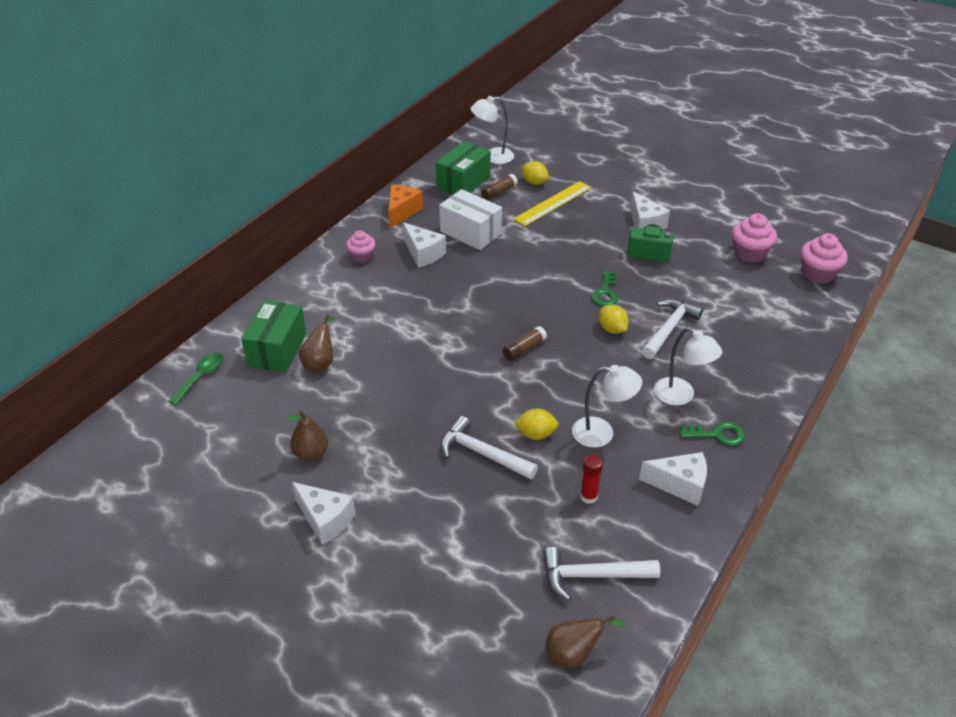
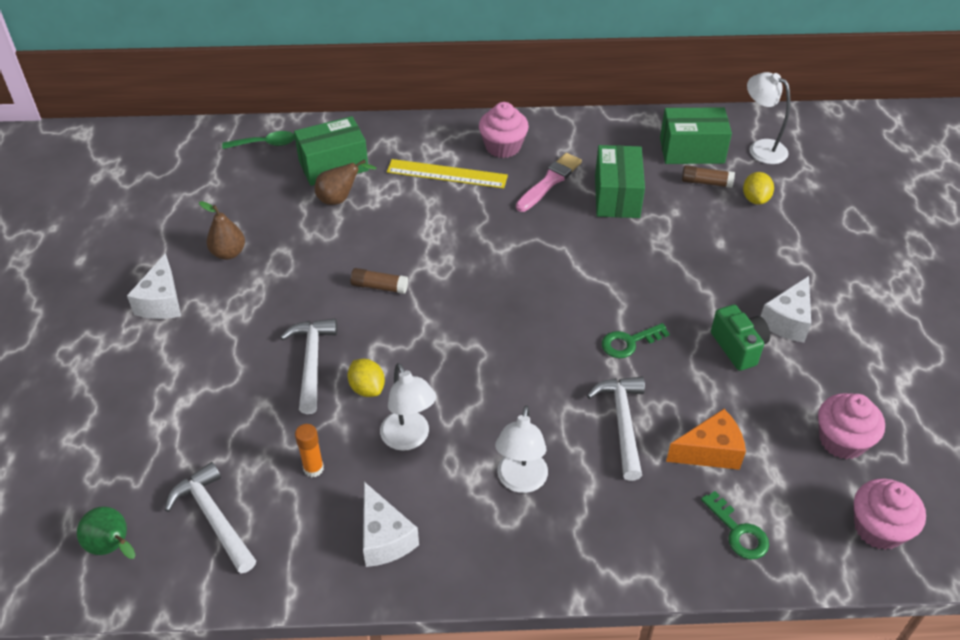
camera: 55 degrees right, 5 degrees up
(362, 256) = (503, 147): pink cupcake -> pink cupcake, size x1.50
(402, 212) = (596, 136): orange cheese -> orange cheese (710, 452)
(423, 253) = (549, 182): white cheese -> pink brush
(470, 232) = (617, 196): white box -> green box
(524, 349) = (479, 321): brown glue stick -> brown glue stick (379, 287)
(553, 203) = (736, 230): yellow ruler -> yellow ruler (447, 174)
(574, 654) = (113, 547): brown pear -> green pear
(588, 496) = (313, 468): red glue stick -> orange glue stick
(612, 329) = (574, 375): yellow lemon -> none
(669, 329) = (622, 423): white hammer -> white hammer turned 90 degrees counterclockwise
(718, 434) = (487, 541): green key -> green key (738, 532)

